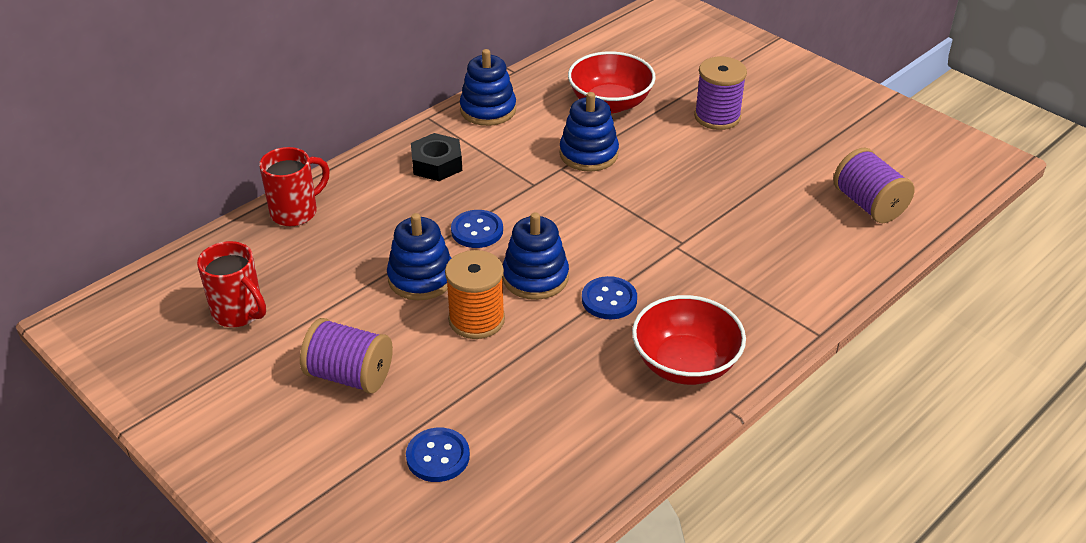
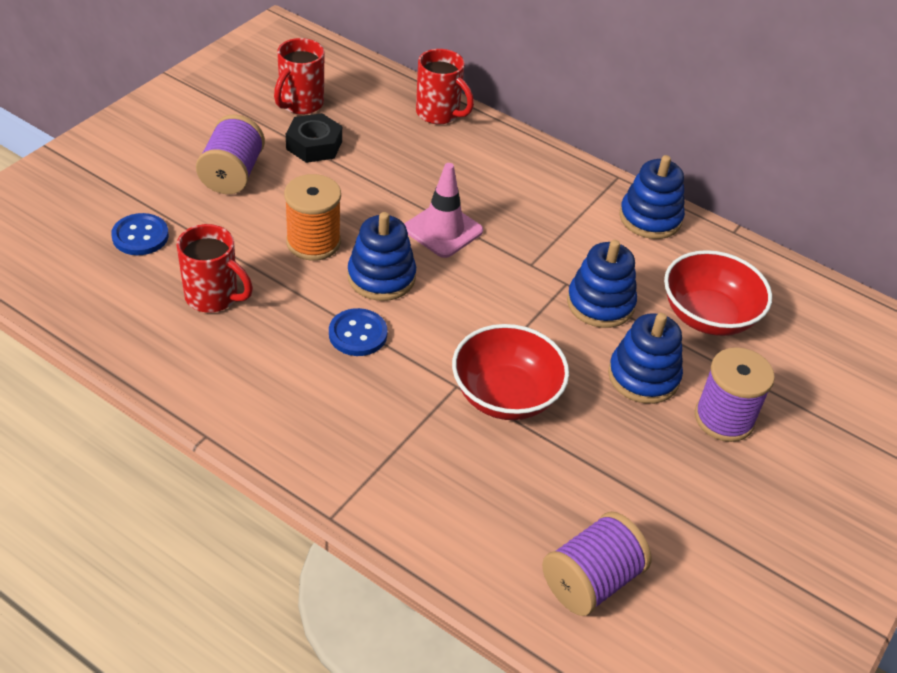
camera: 75 degrees right, 5 degrees up
(421, 278) = (364, 201): blue stacking toy -> blue stacking toy (643, 376)
(437, 164) = (541, 191): black nut -> black nut (314, 145)
(477, 231) = (443, 230): blue button -> pink traffic cone
(545, 398) = (213, 297): none -> red mug
(685, 364) = (270, 398): red bowl -> red bowl (505, 395)

